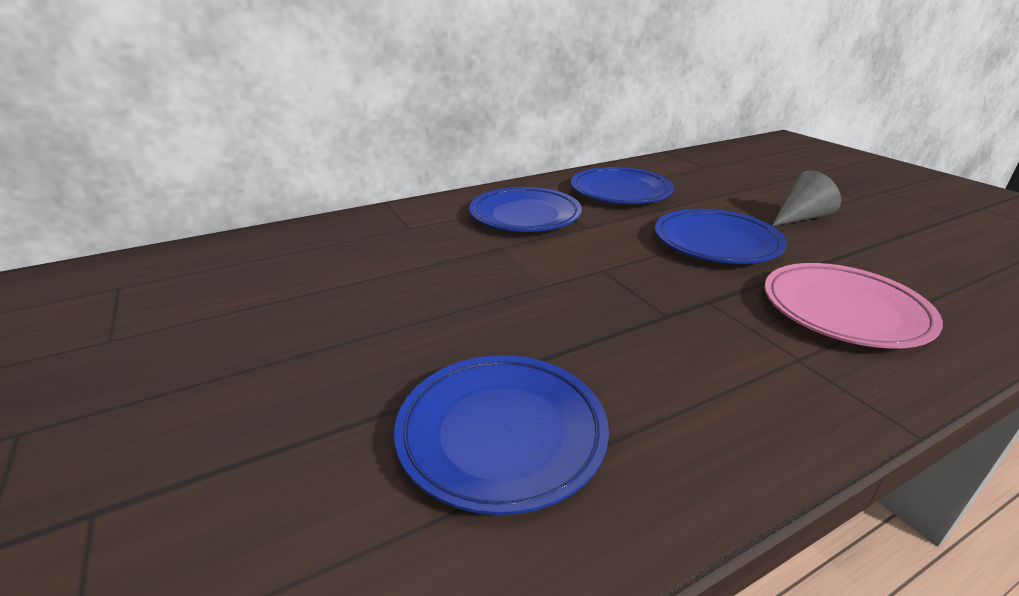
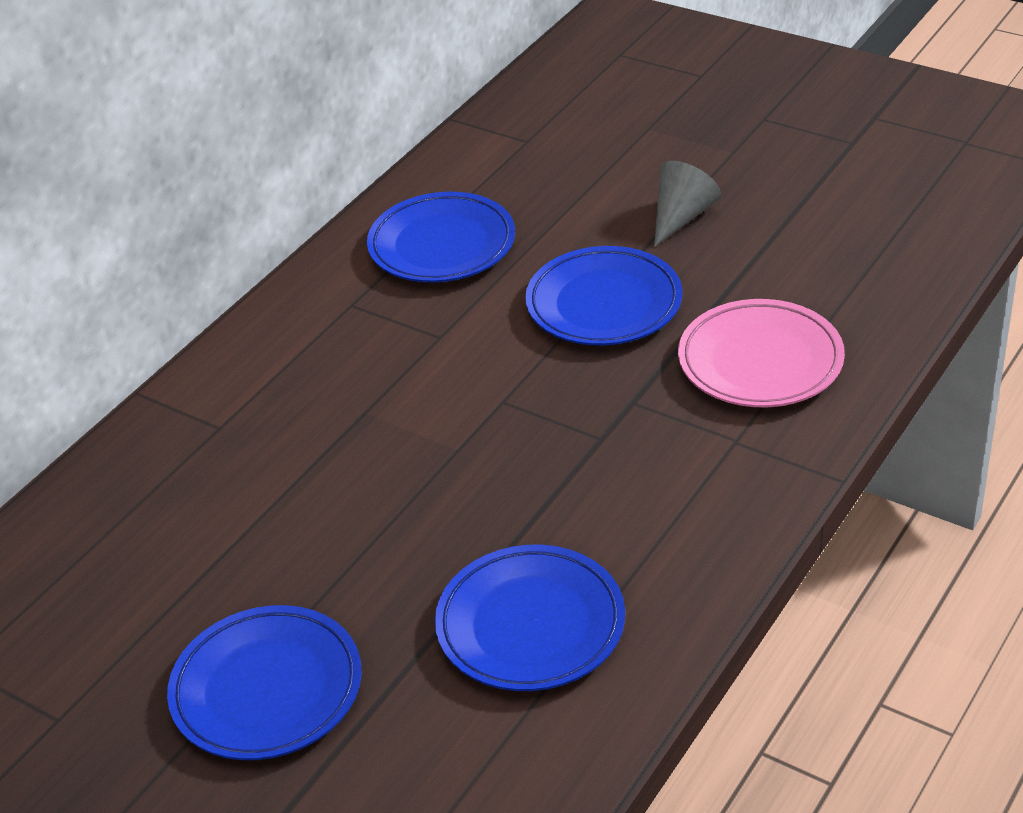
camera: 25 degrees left, 10 degrees up
(525, 216) = (350, 345): blue plate -> blue plate (267, 689)

